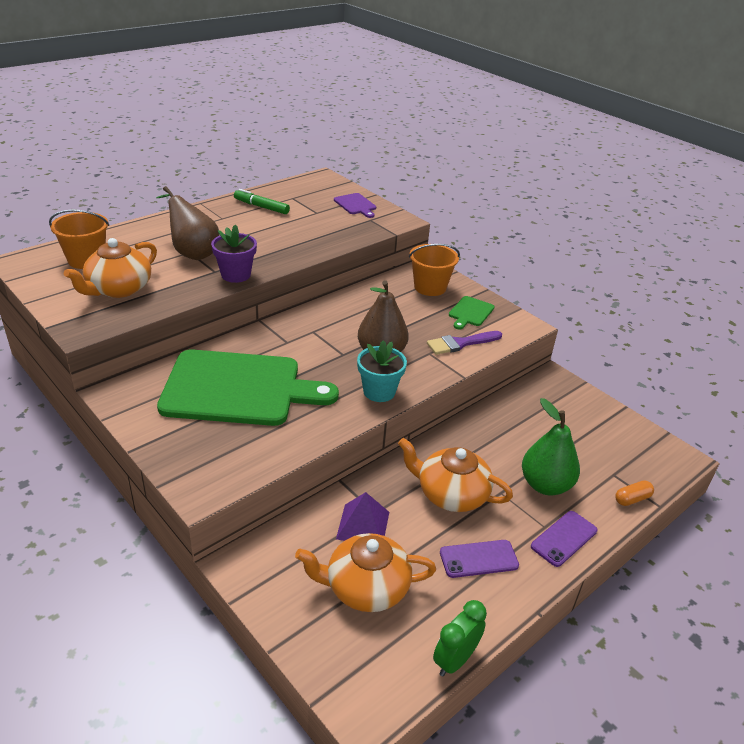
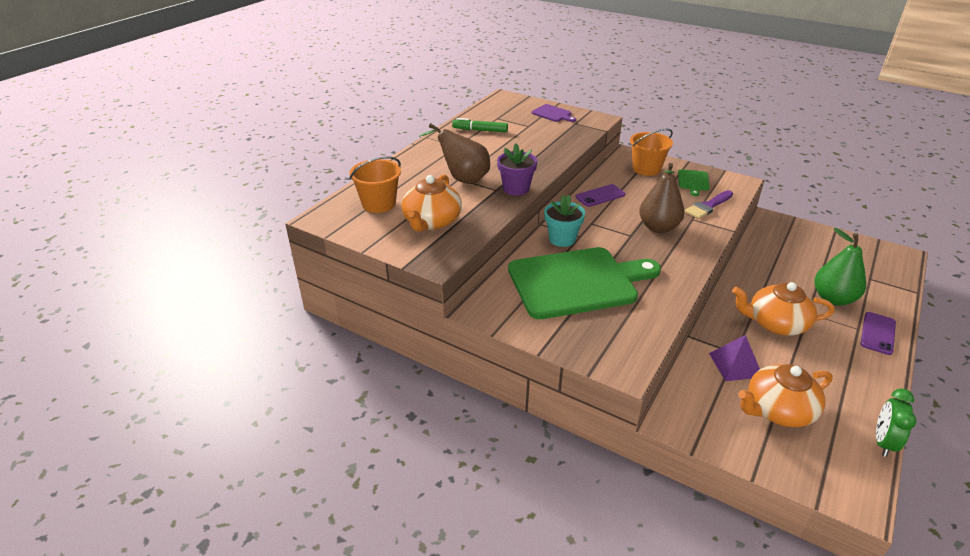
camera: 15 degrees left, 0 degrees up
(379, 391) = (684, 257): turquoise flower pot -> turquoise flower pot (562, 239)
(478, 559) = (835, 365): purple phone -> purple phone (600, 196)
(632, 499) = (896, 292): orange capsule -> none

